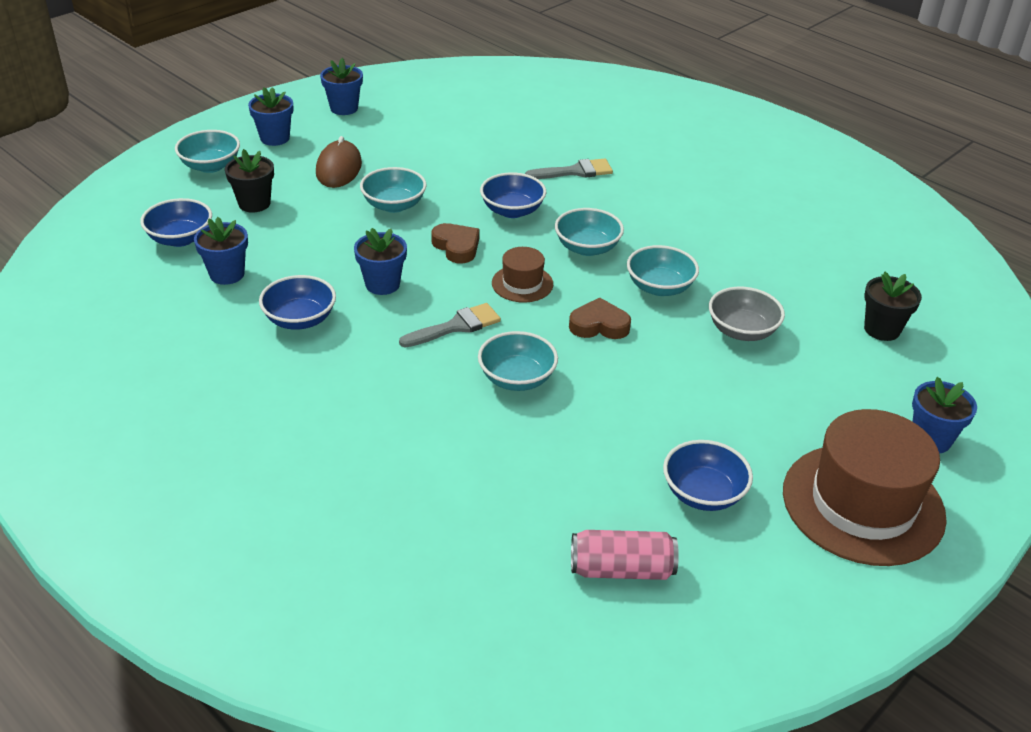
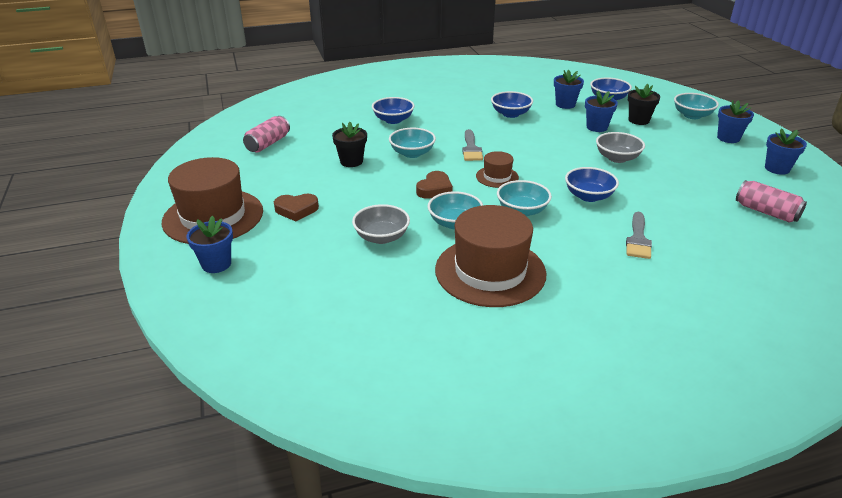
camera: 120 degrees right, 5 degrees down
(339, 168) = (676, 150): brown mouse -> none
(382, 284) = (527, 138): blue flower pot -> blue flower pot (597, 127)
(394, 205) = (617, 158): turquoise bowl -> grey bowl
(454, 112) = (766, 212): none -> pink can
(456, 247) = (553, 166): brown heart -> brown heart (296, 210)
(703, 493) = (279, 175): blue bowl -> blue bowl (393, 120)
(720, 242) = (490, 271): none -> brown hat
(882, 329) = (323, 301): black flower pot -> black flower pot (351, 161)

